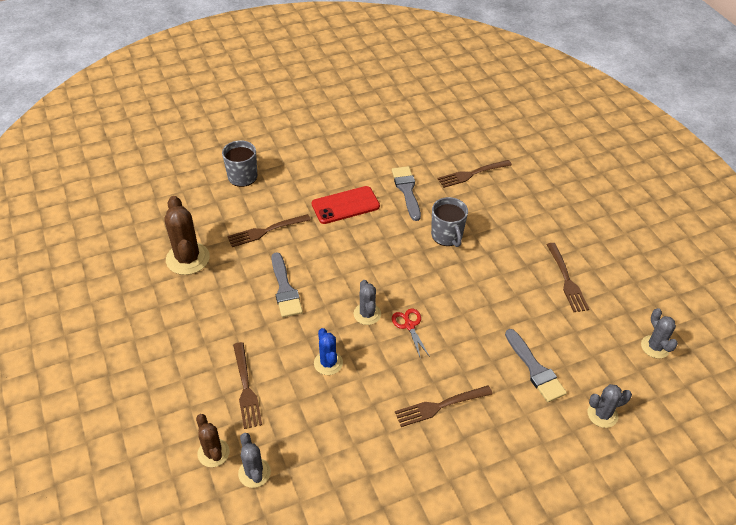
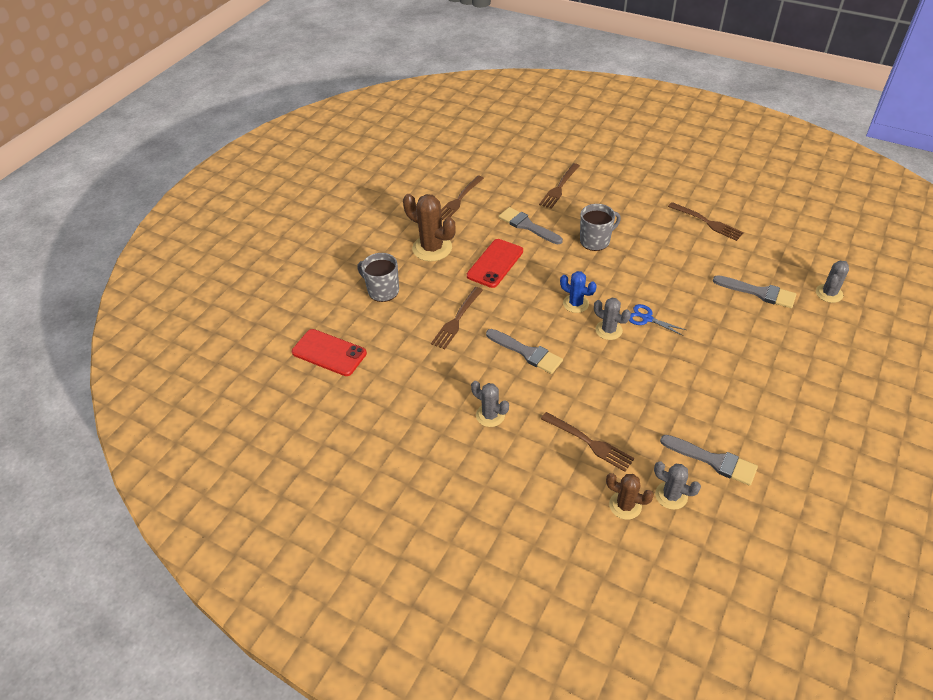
camera: 35 degrees left, 0 degrees up
(157, 199) = (329, 353): none -> red phone
(188, 258) = (419, 381): brown cactus -> brown cactus (432, 248)
(319, 473) = (713, 460): none -> grey brush
(328, 363) = (625, 382): blue cactus -> blue cactus (576, 303)
(409, 325) = (646, 318): red scissors -> blue scissors
(439, 406) = (732, 358): brown fork -> brown fork (458, 200)
(447, 236) = (595, 241): grey mug -> grey mug turned 60 degrees counterclockwise
(655, 347) = (807, 231): grey cactus -> grey cactus (490, 415)

